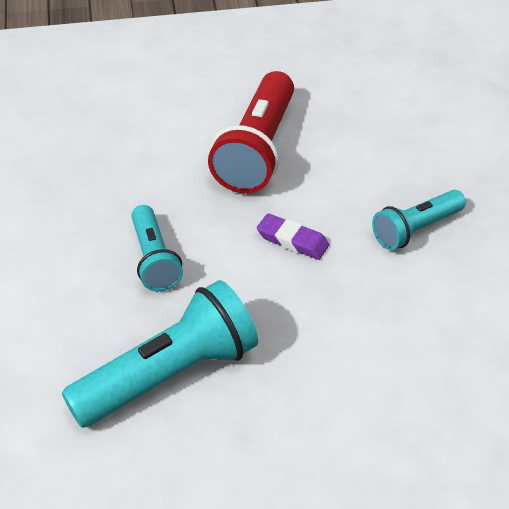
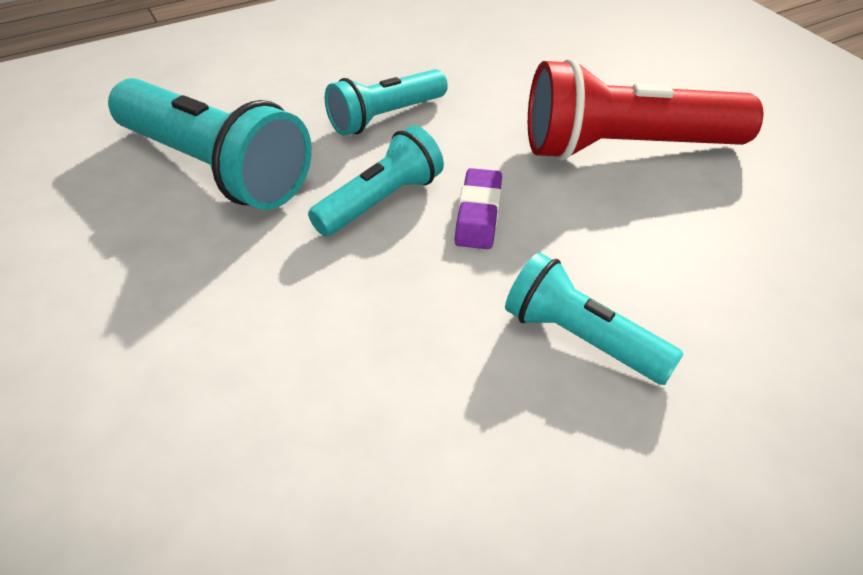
camera: 70 degrees right, 0 degrees up
(257, 286) = (381, 201): none -> turquoise flashlight

